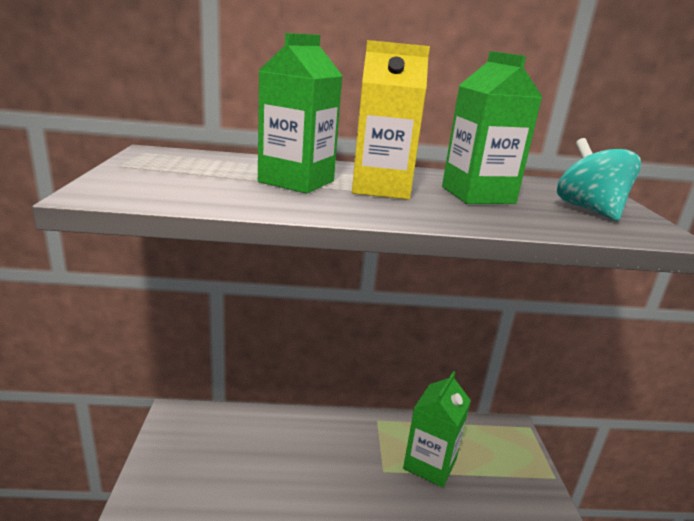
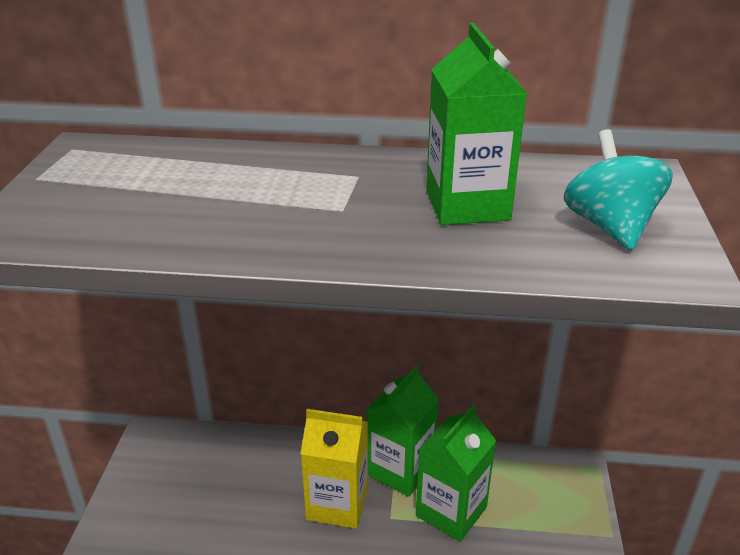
camera: 10 degrees right, 10 degrees up
(296, 181) = (238, 194): green carton -> green carton (400, 470)
(380, 188) = (341, 200): yellow carton -> yellow carton (337, 503)

